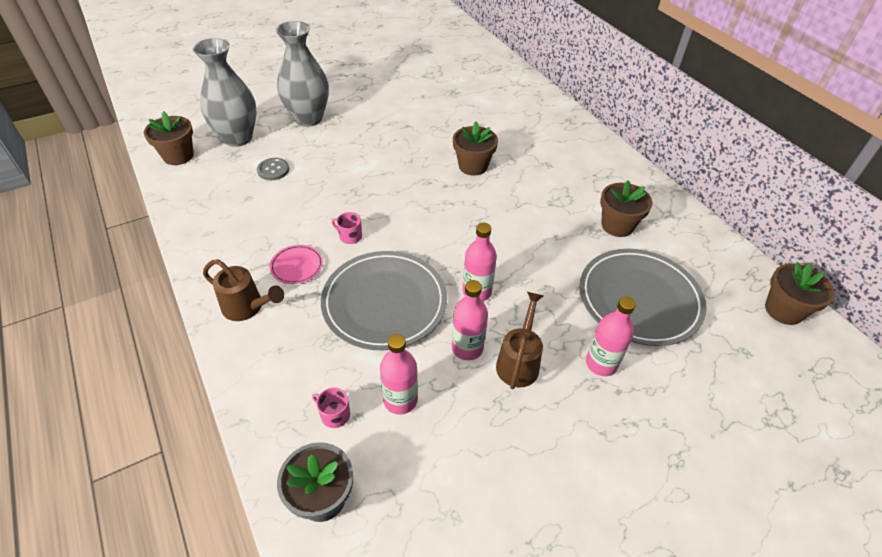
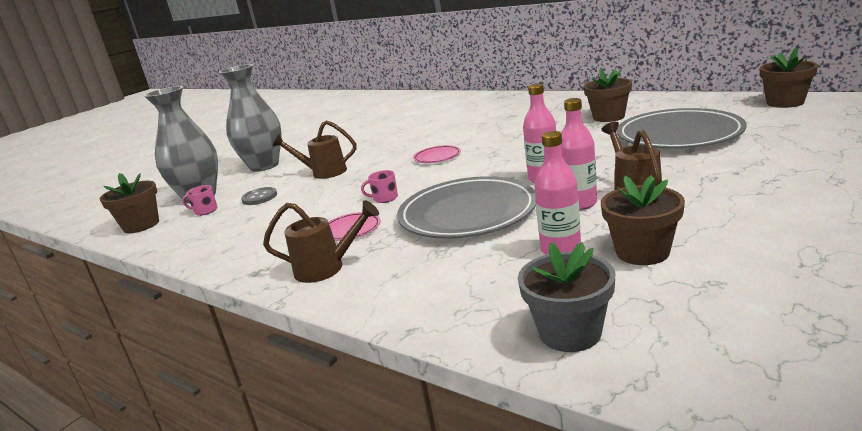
camera: 20 degrees left, 25 degrees down
(335, 415) = (508, 284): pink mug -> pink mug (205, 211)
(340, 162) = (324, 172): none -> brown watering can
(434, 197) = (437, 157): none -> pink plate
(473, 166) = (451, 135): brown flower pot -> brown flower pot (642, 252)
(601, 363) = (700, 167): pink bottle -> none

